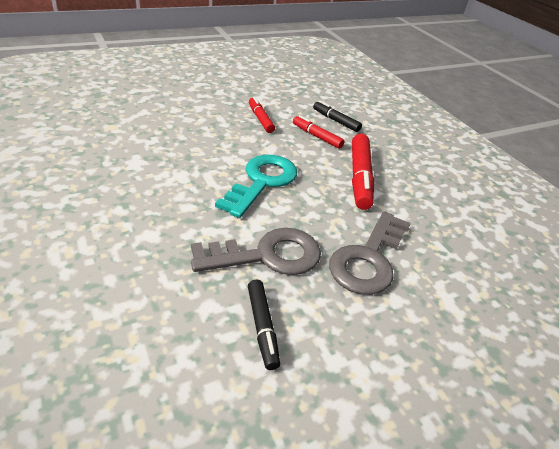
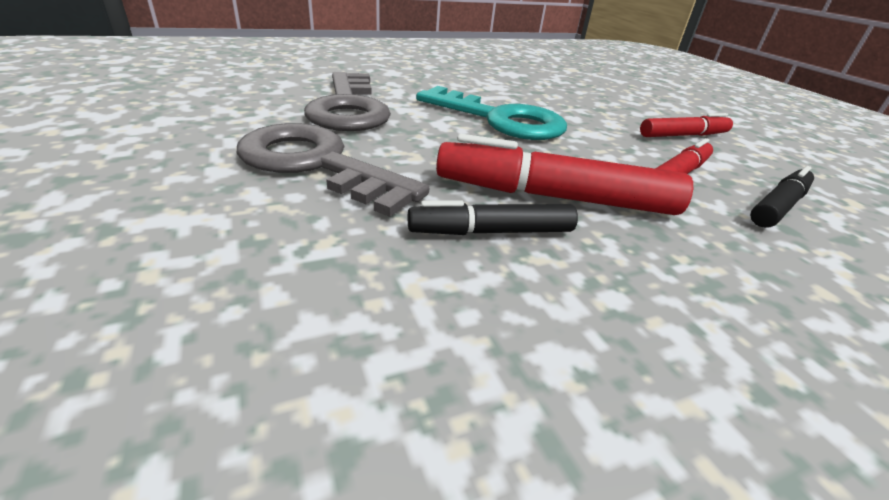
camera: 95 degrees right, 5 degrees down
(262, 327) = (243, 96): black marker -> black marker (491, 232)

